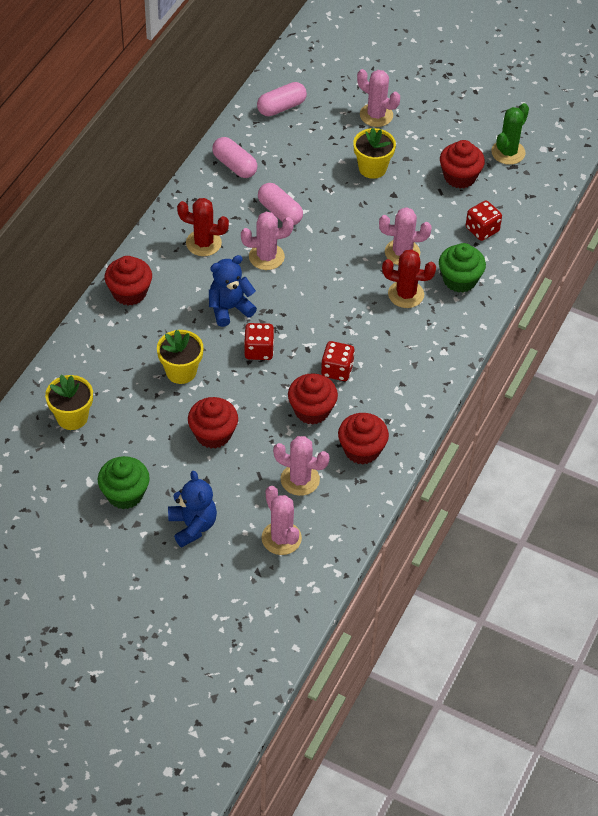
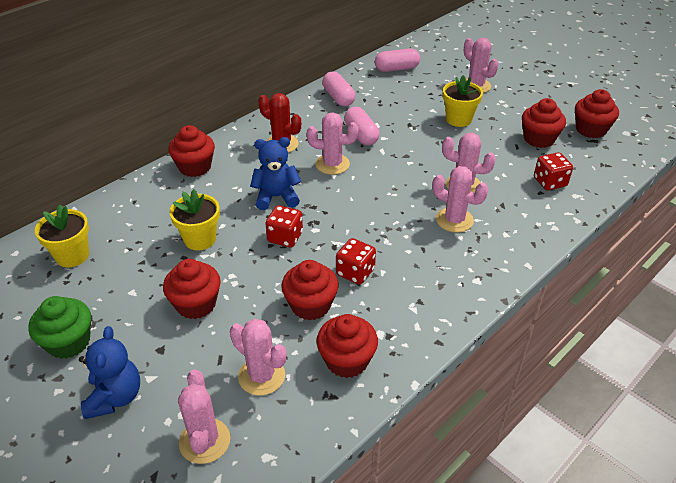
camera: 20 degrees right, 10 degrees down
(406, 294) = (454, 220): red cactus -> pink cactus
(459, 280) = (514, 219): green cupcake -> none
(508, 152) = (590, 129): green cactus -> red cupcake

